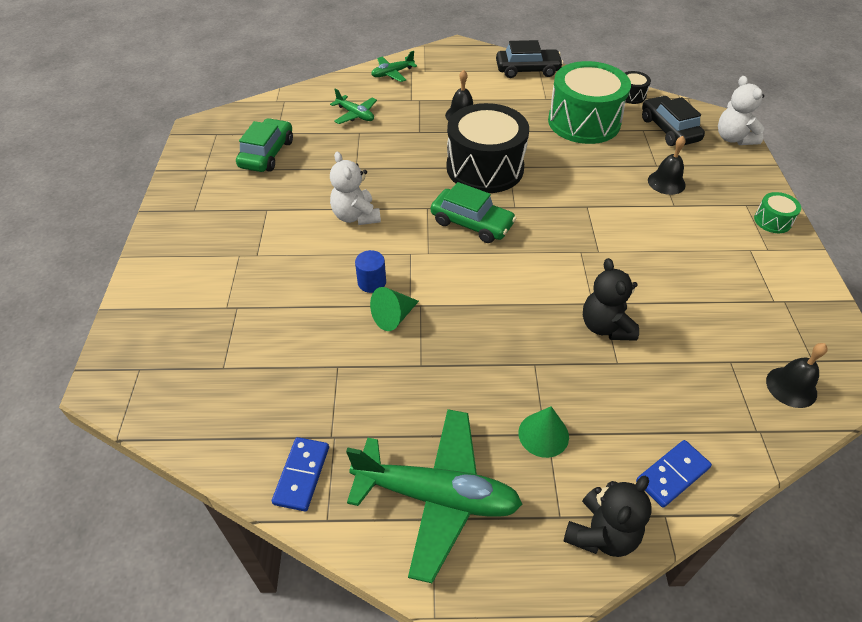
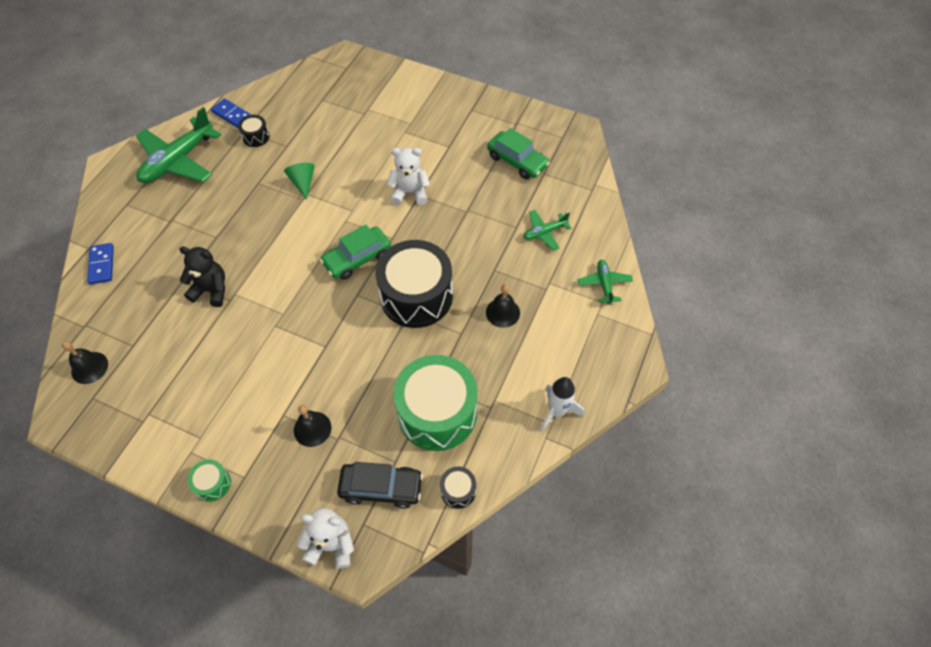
camera: 115 degrees right, 10 degrees up
(336, 413) = (256, 137): none -> black drum
(372, 282) = (339, 181): blue cylinder -> none
(527, 70) = (557, 411): black car -> white rocket
(543, 434) = (171, 219): green cone -> none
(601, 533) = (105, 216): black teddy bear -> none

